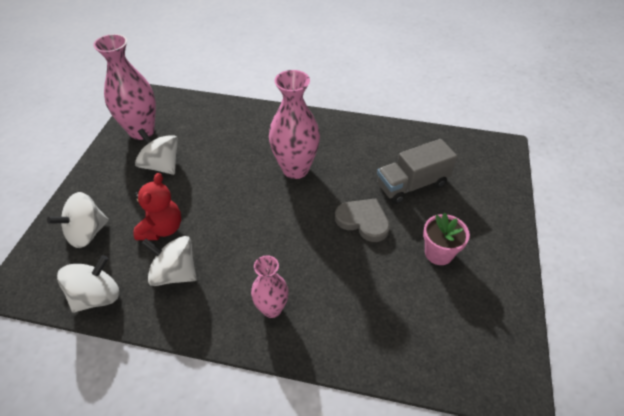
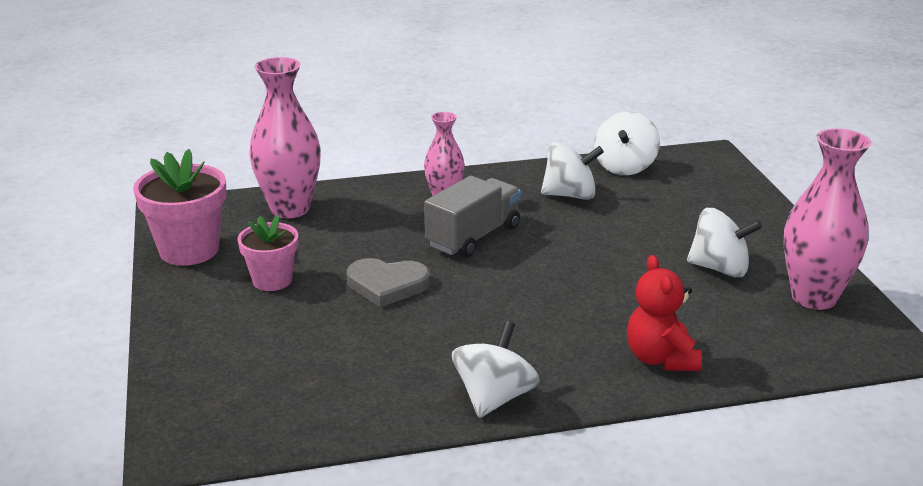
camera: 155 degrees right, 20 degrees down
(87, 233) = (705, 196): white spinning top -> white spinning top (494, 397)
(162, 229) = (630, 218): red teddy bear -> red teddy bear (660, 358)
(295, 169) = (527, 315): pink vase -> pink vase (290, 209)
(412, 184) = (334, 343): grey truck -> grey truck (473, 236)
(499, 314) = (189, 250): none -> pink flower pot

